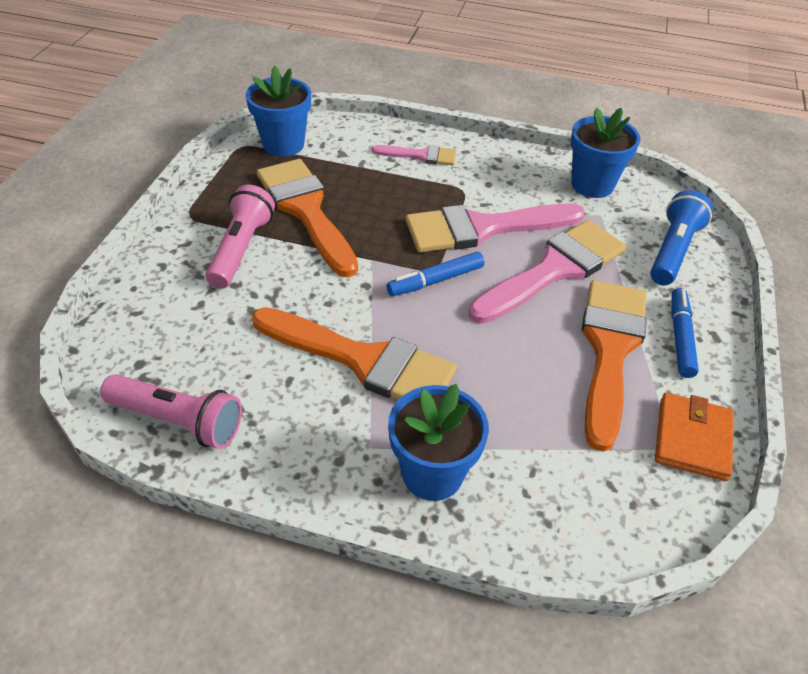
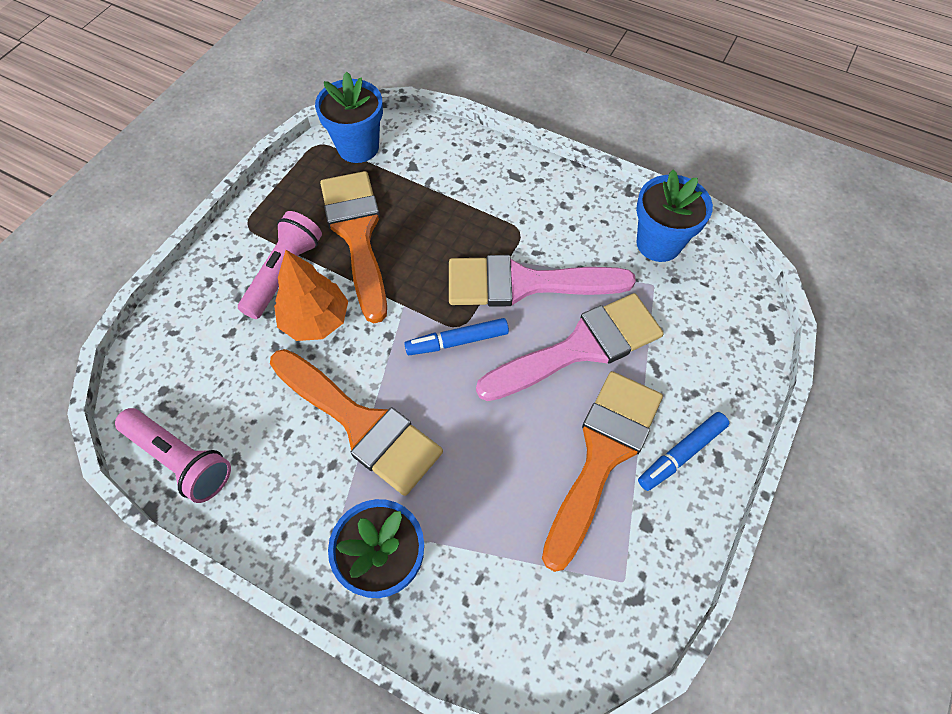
camera: 15 degrees right, 15 degrees up
(287, 282) = (316, 320): none -> orange tree
(420, 156) = (490, 180): pink brush -> none
(673, 250) = (715, 343): blue flashlight -> none
(680, 337) = (681, 454): blue marker -> blue marker turned 150 degrees counterclockwise
(692, 439) = (647, 576): orange wallet -> none

